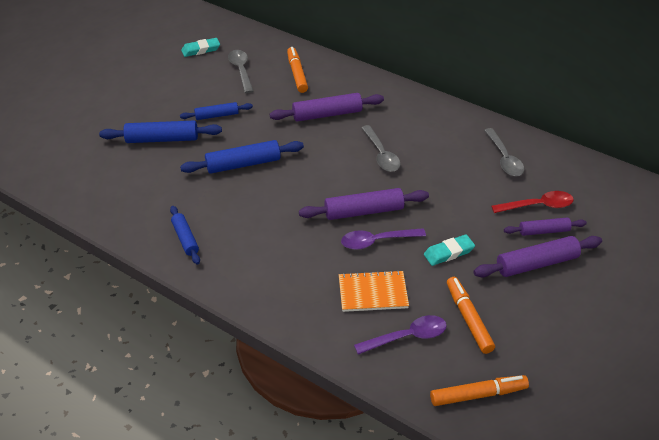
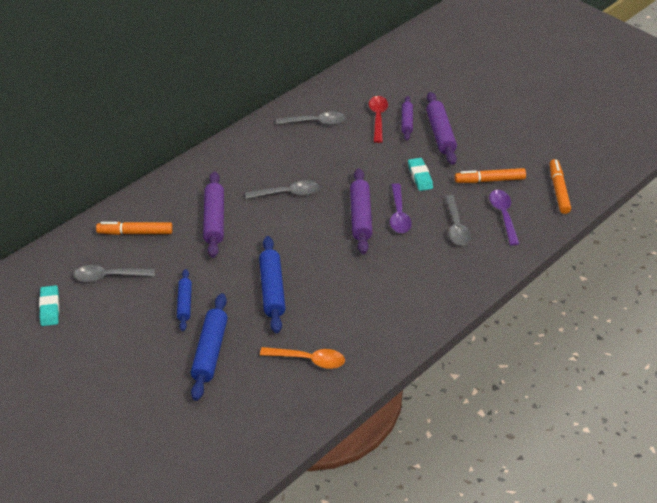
camera: 80 degrees left, 0 degrees up
(157, 200) = (309, 360): none -> orange spoon
(185, 239) = (369, 341): blue rolling pin -> none
(373, 293) = (456, 226): orange notebook -> grey spoon

